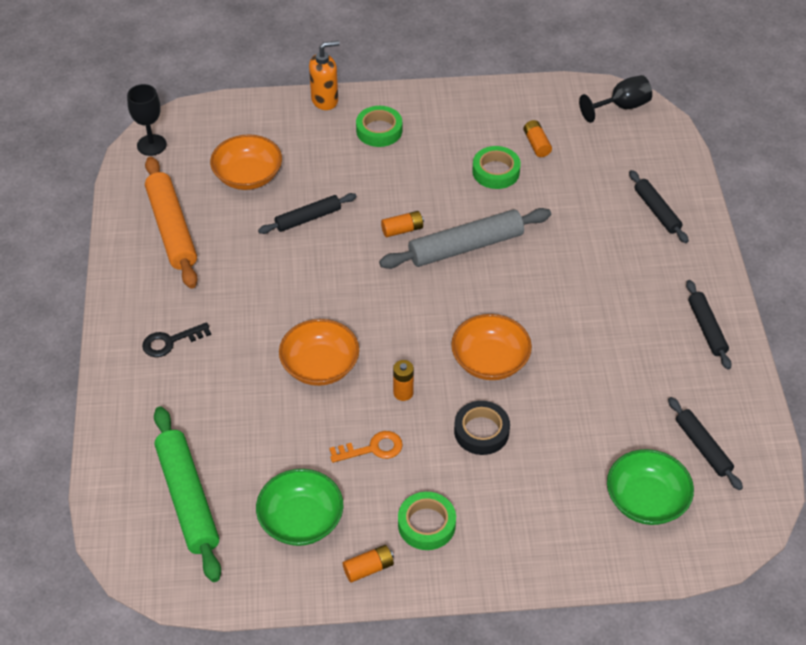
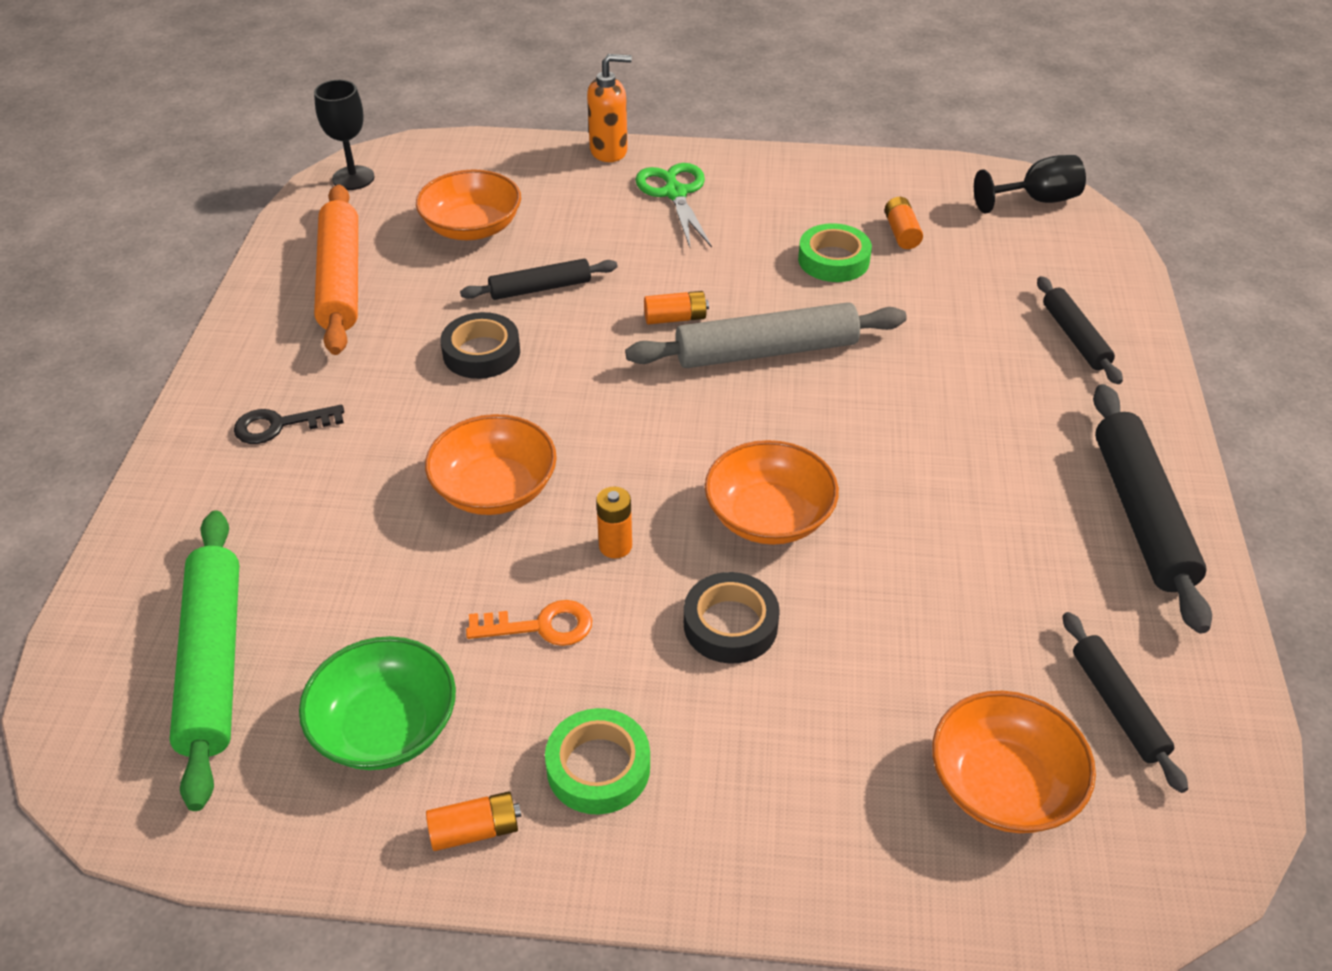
camera: 10 degrees right, 5 degrees down
(283, 272) = (481, 353): none -> black tape
(379, 130) = (675, 193): green tape -> green scissors
(646, 500) = (1003, 785): green bowl -> orange bowl
(706, 328) = (1141, 514): black rolling pin -> black rolling pin, size x1.70

